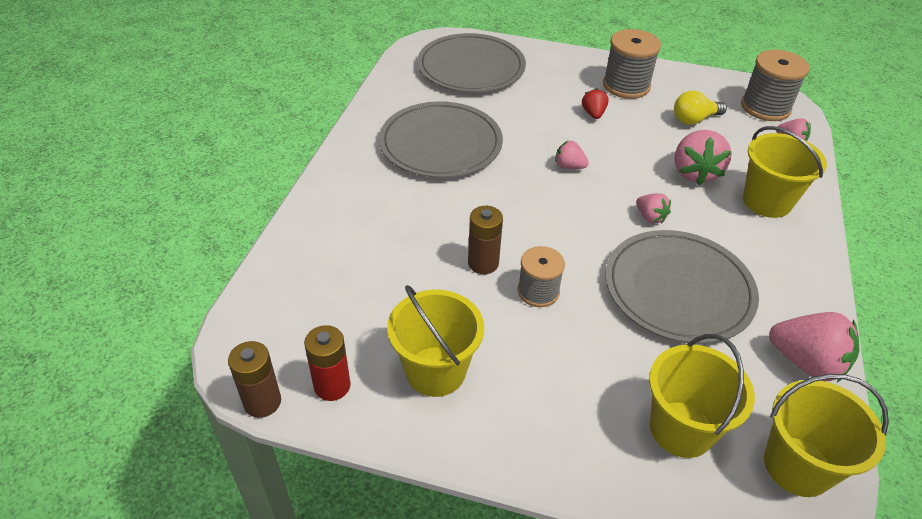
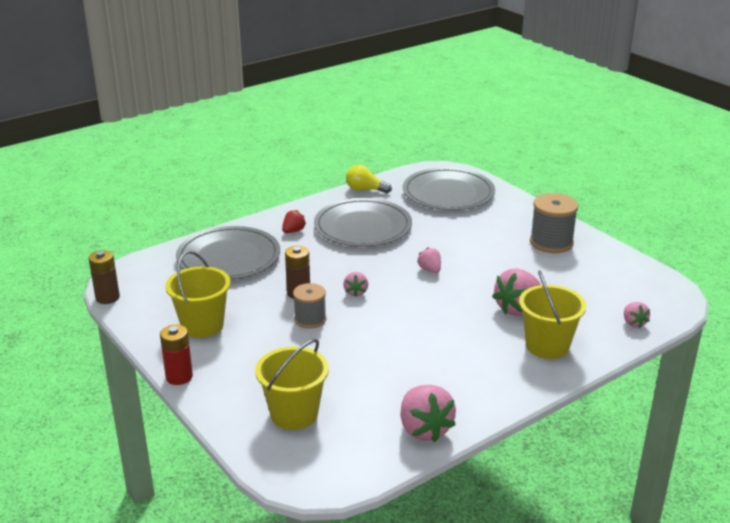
camera: 40 degrees right, 15 degrees down
(332, 386) = (146, 307): red battery -> red battery (179, 377)
(593, 114) = (496, 249): red strawberry -> red strawberry (293, 231)
(650, 217) = (442, 317): pink strawberry -> pink strawberry (356, 292)
(678, 289) = (399, 358): grey plate -> grey plate (228, 257)
(694, 119) = (572, 281): yellow light bulb -> yellow light bulb (365, 190)
(765, 107) = (650, 296): grey spool -> none
(797, 466) = (335, 464): yellow bucket -> none

